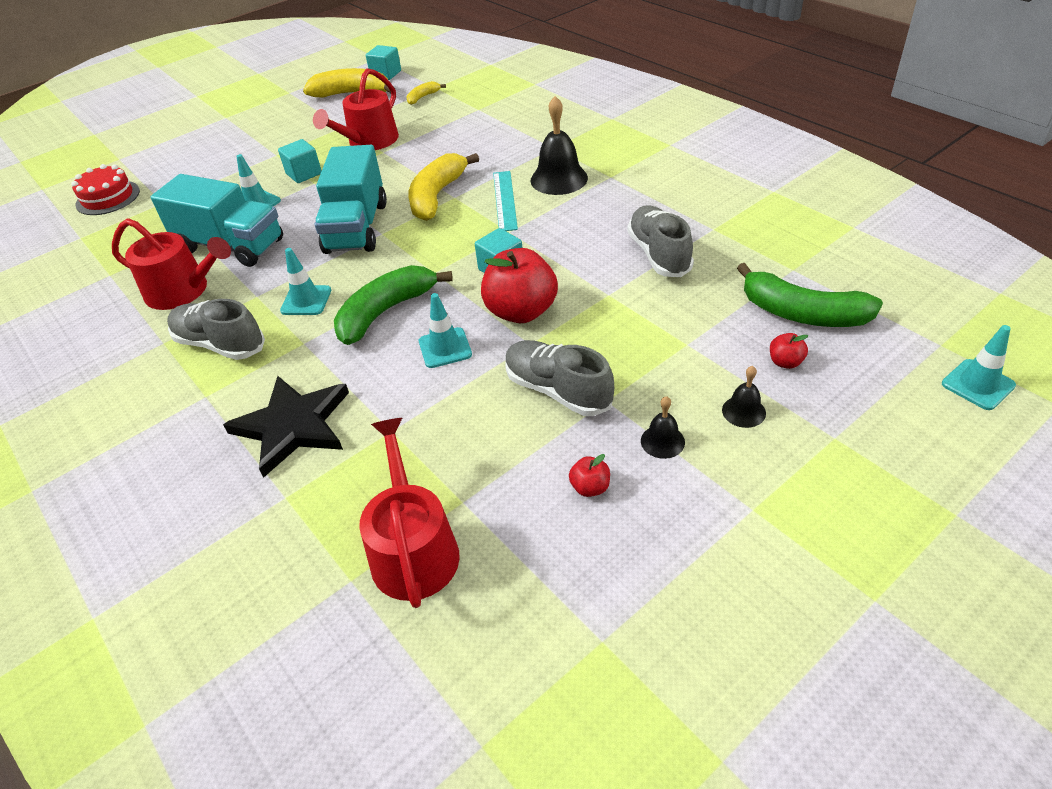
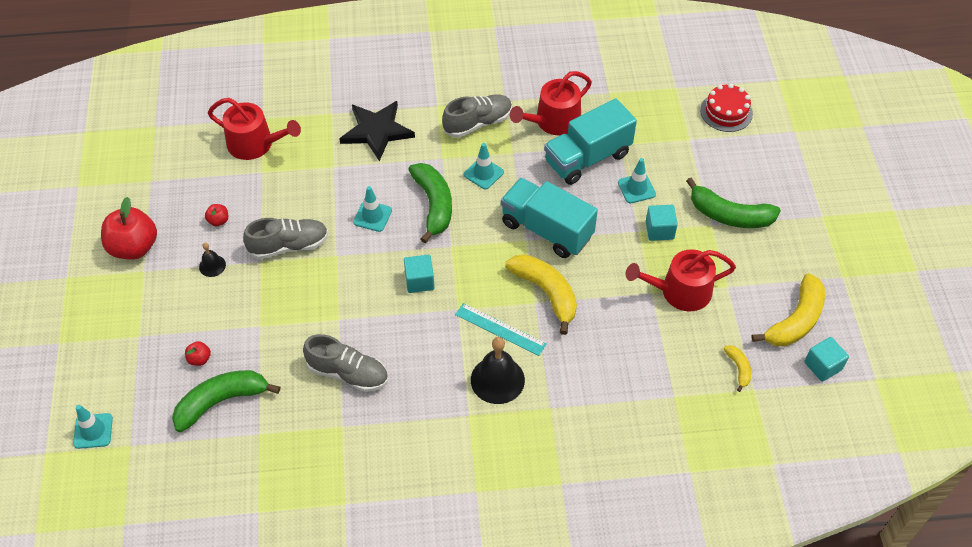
camera: 120 degrees right, 10 degrees up
(257, 151) = (729, 215): none -> green banana
(369, 141) = (679, 291): red watering can -> red watering can turned 75 degrees counterclockwise
(521, 311) = (367, 267): red apple -> red apple (134, 247)
(743, 411) = (192, 312): black bell -> none

